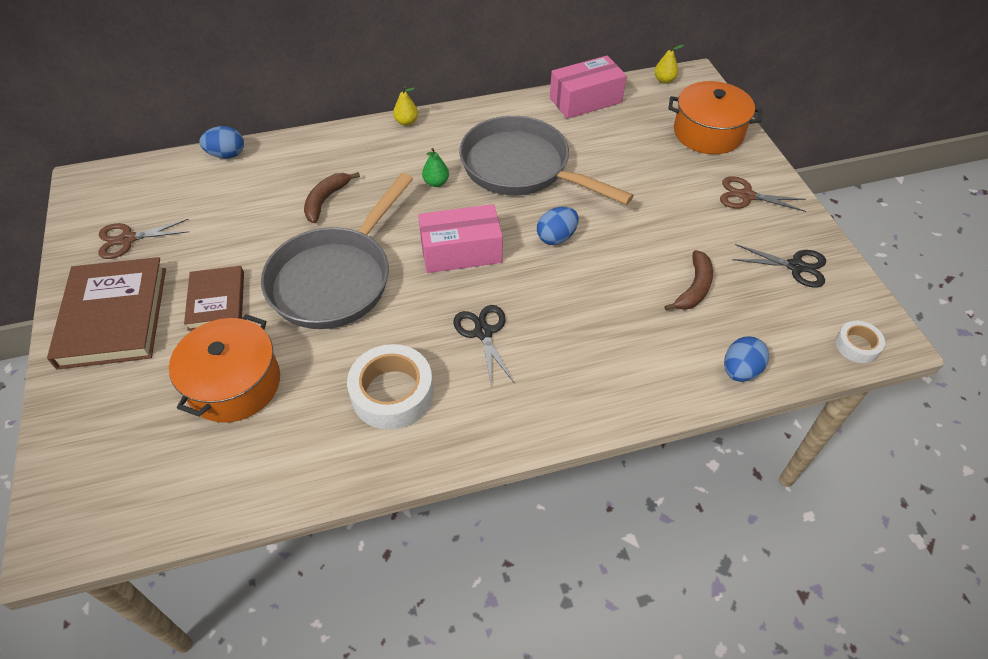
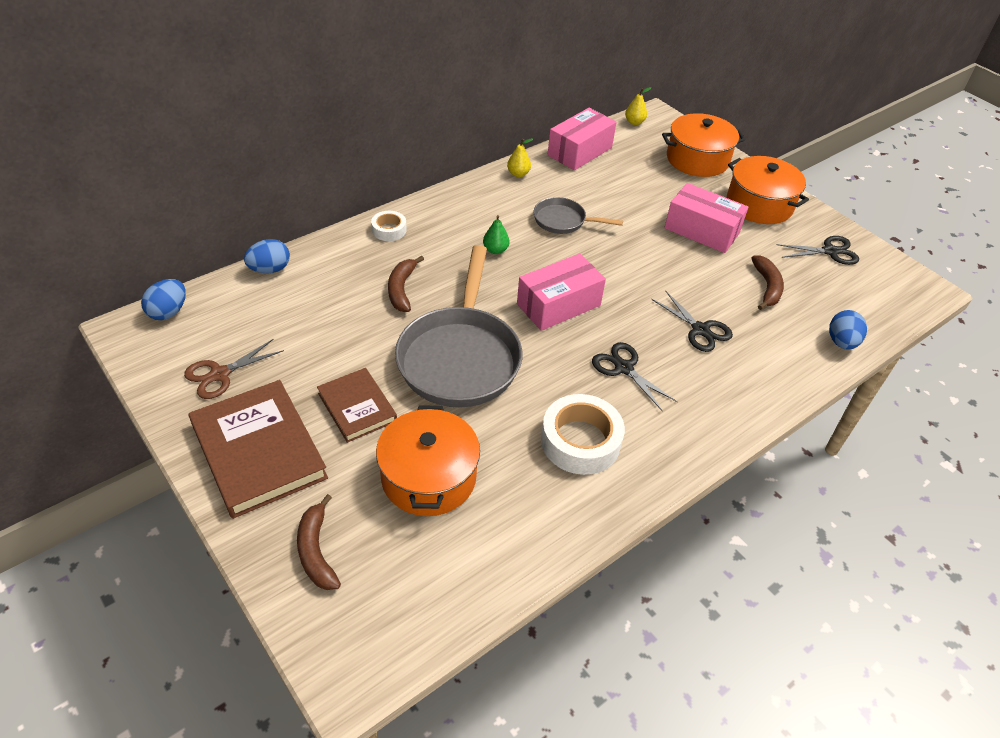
camera: 25 degrees left, 5 degrees down
(100, 420) = (316, 551): none -> brown banana
(406, 122) = (431, 202): yellow pear -> yellow pear (518, 174)
(521, 168) = (563, 221): grey pan -> grey pan, size x0.50
(556, 237) = (632, 273): blue egg -> blue egg (168, 312)
(589, 314) = (700, 330): none -> black scissors
(661, 210) = (701, 231): none -> pink box
(746, 196) = (759, 204): brown scissors -> orange pot
(857, 345) = (909, 300): white tape -> white tape (389, 230)

